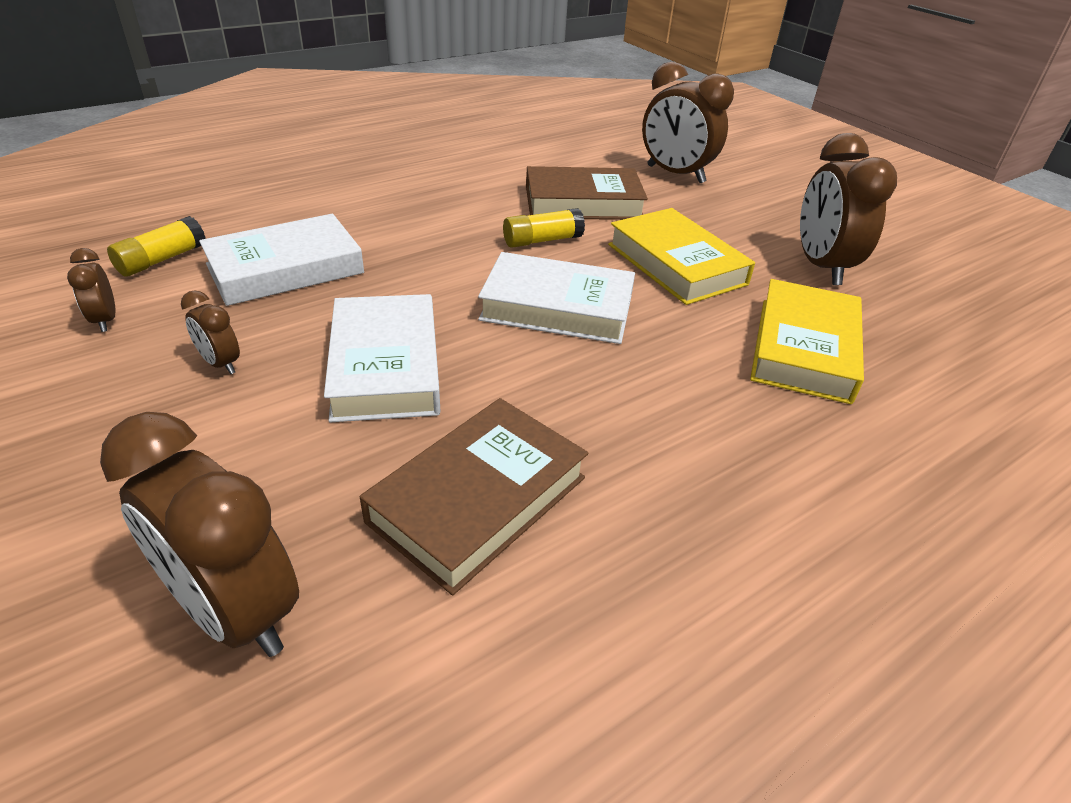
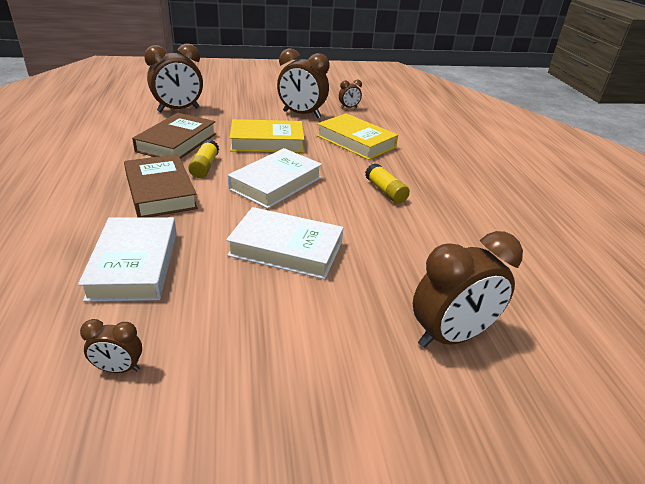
camera: 65 degrees left, 5 degrees down
(162, 260) = (46, 326): yellow glue stick -> yellow glue stick (385, 191)
(221, 364) = (233, 313): brown clock -> brown clock (348, 108)
(478, 499) = (407, 247): brown book -> brown book (161, 191)

